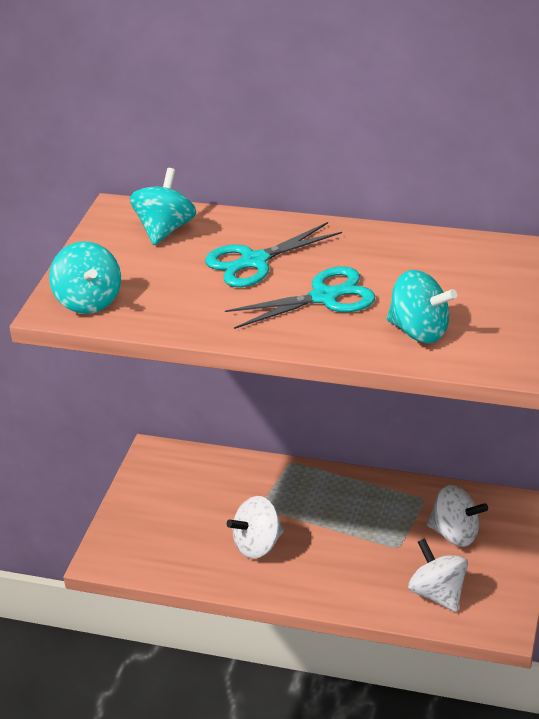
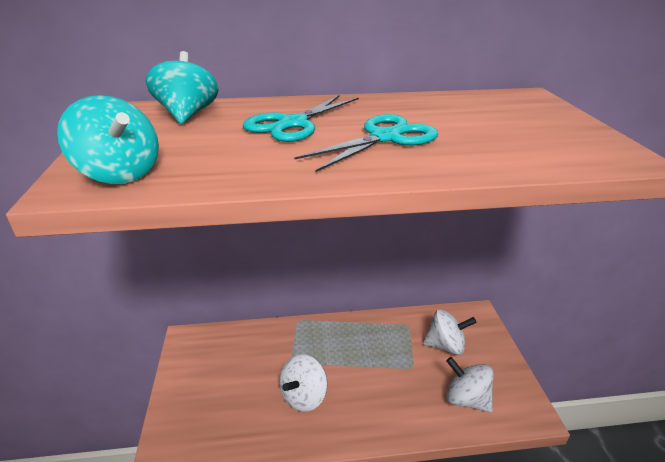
camera: 25 degrees left, 5 degrees down
(419, 331) = (504, 148): turquoise spinning top -> none

